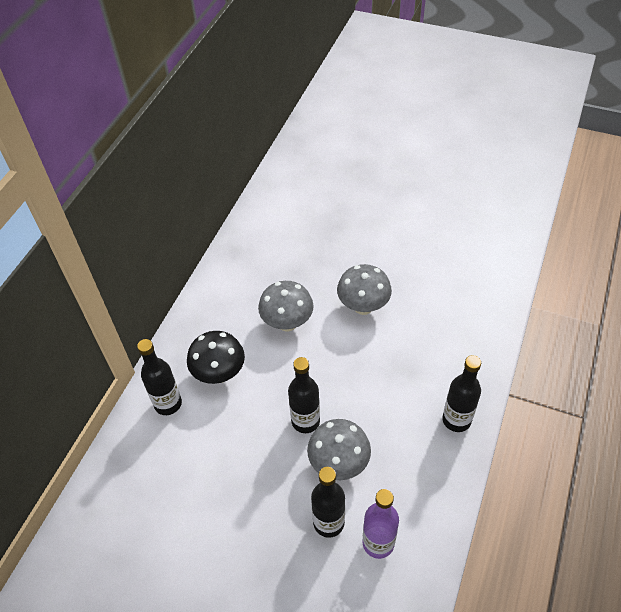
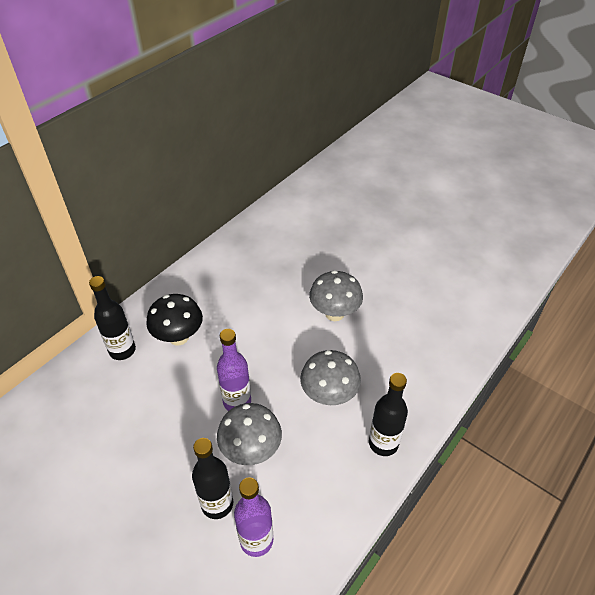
camera: 15 degrees right, 5 degrees down
(287, 323) = (258, 309): grey mushroom -> grey mushroom (329, 395)
(305, 421) = (237, 401): black bottle -> purple bottle

